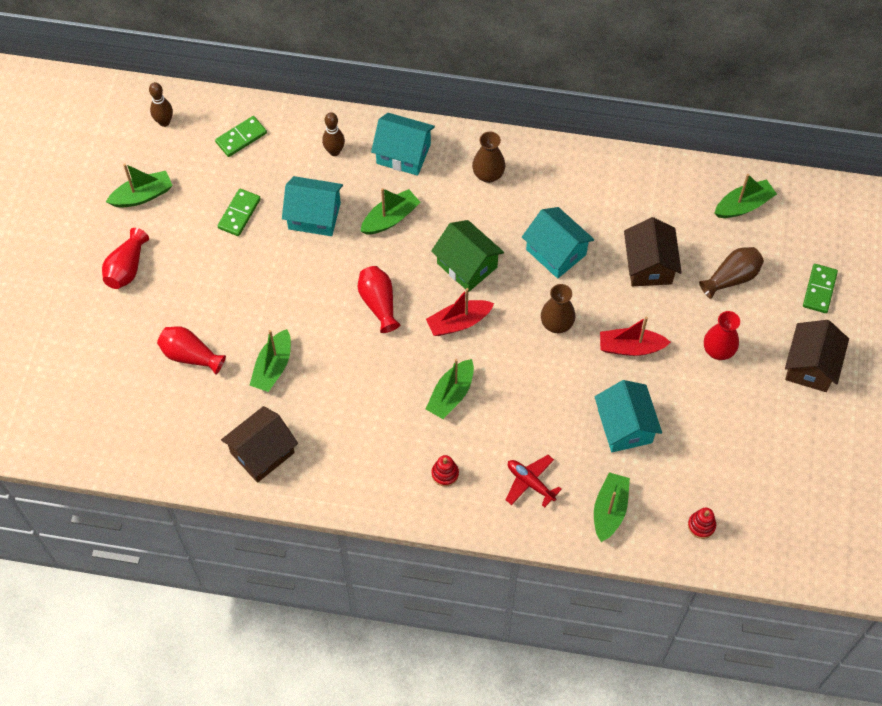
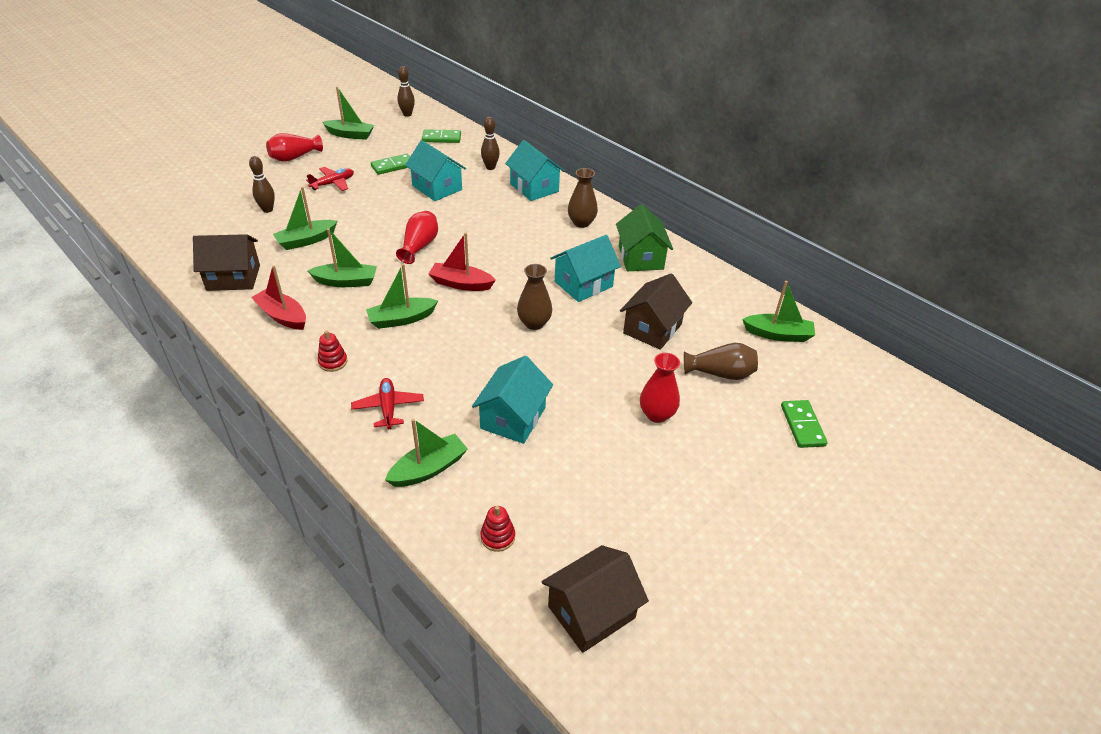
camera: 35 degrees right, 20 degrees down
(190, 355) = (267, 210): red vase -> brown bowling pin
(210, 278) = (333, 183): none -> red plane
(390, 218) = (485, 211): green boat -> green boat (346, 282)
(467, 265) = (507, 258): green house -> green house (641, 258)
(556, 252) = (583, 284): turquoise house -> turquoise house turned 60 degrees clockwise
(630, 347) = (579, 369): red boat -> red boat (282, 316)
(811, 366) = (740, 477): brown house -> brown house (591, 612)
(819, 289) = (802, 425): green domino -> green domino turned 60 degrees counterclockwise

